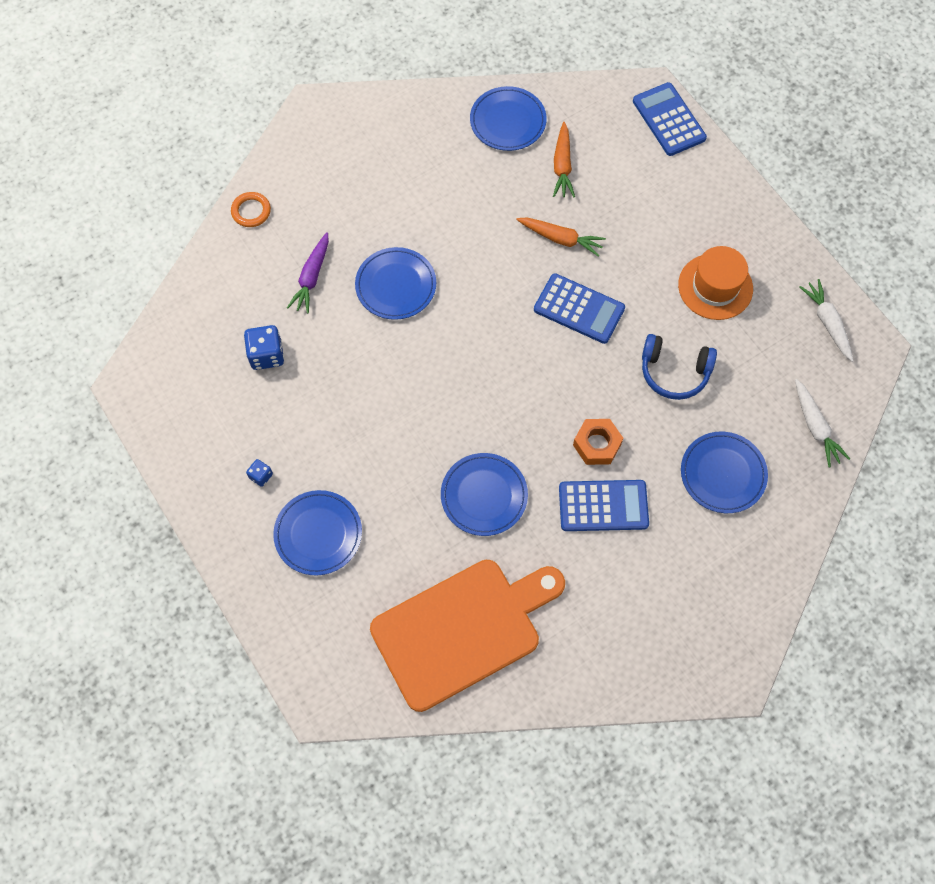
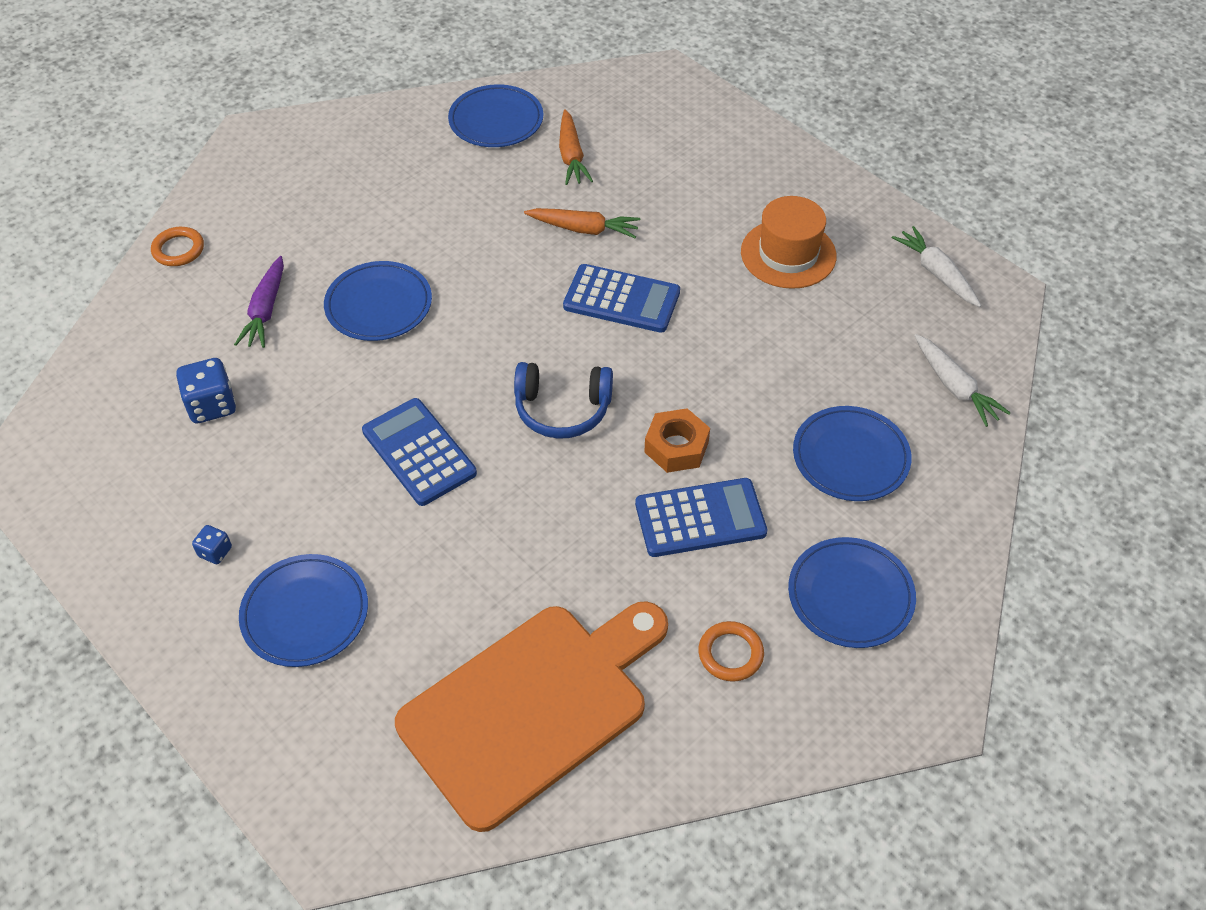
camera: 10 degrees left, 15 degrees down
(484, 495) = (534, 530): blue plate -> blue plate (850, 595)
(604, 614) = (730, 654): none -> orange ring
(668, 120) = (691, 97): blue calculator -> blue calculator (419, 452)
(674, 372) = (759, 351): blue headphones -> blue headphones (562, 409)

